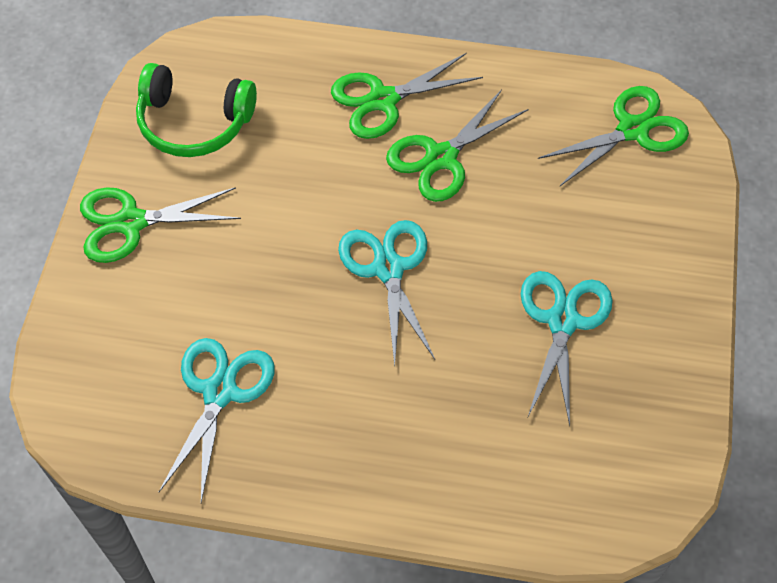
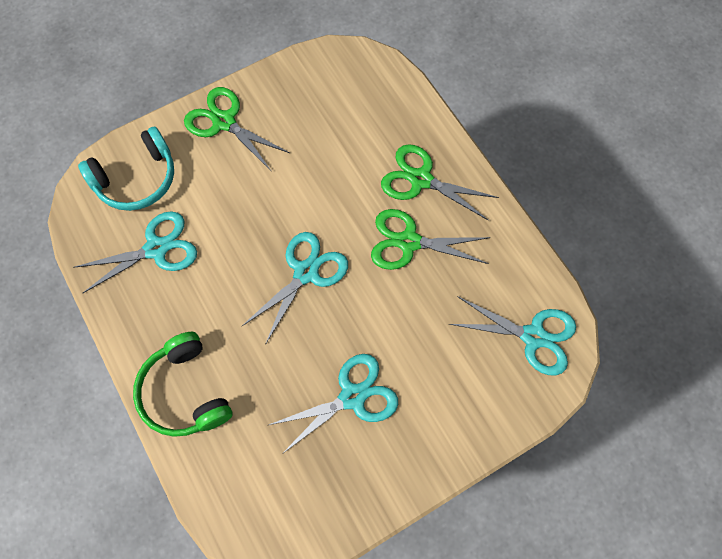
camera: 50 degrees right, 10 degrees up
(111, 354) = (137, 179): none -> turquoise headphones
(194, 122) = (315, 98): green headphones -> green headphones (185, 392)
(632, 130) = (533, 336): green scissors -> turquoise scissors

